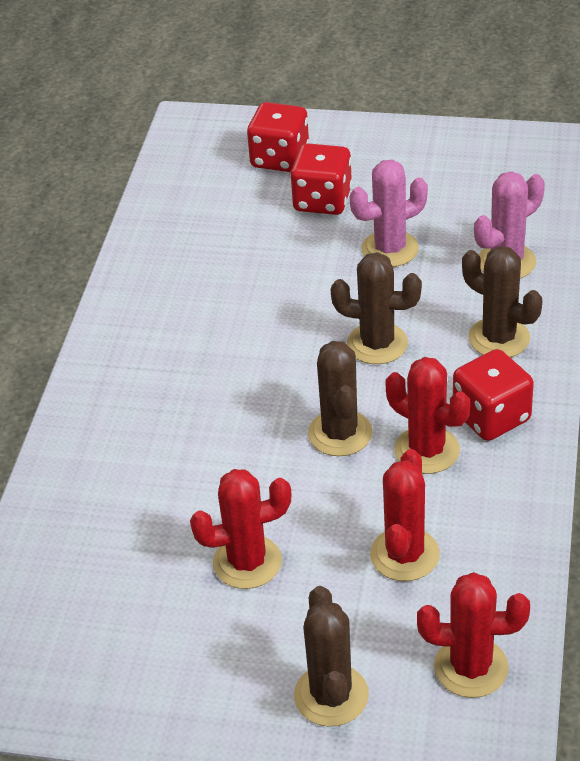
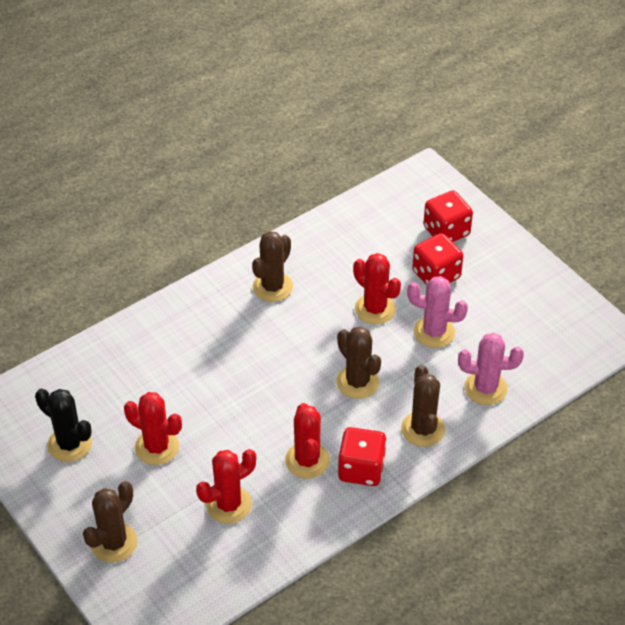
camera: 40 degrees right, 5 degrees up
(138, 639) = (70, 444): none -> black cactus
(340, 433) = (278, 416): brown cactus -> brown cactus (272, 287)
(471, 667) = (187, 585): red cactus -> red cactus (375, 309)

